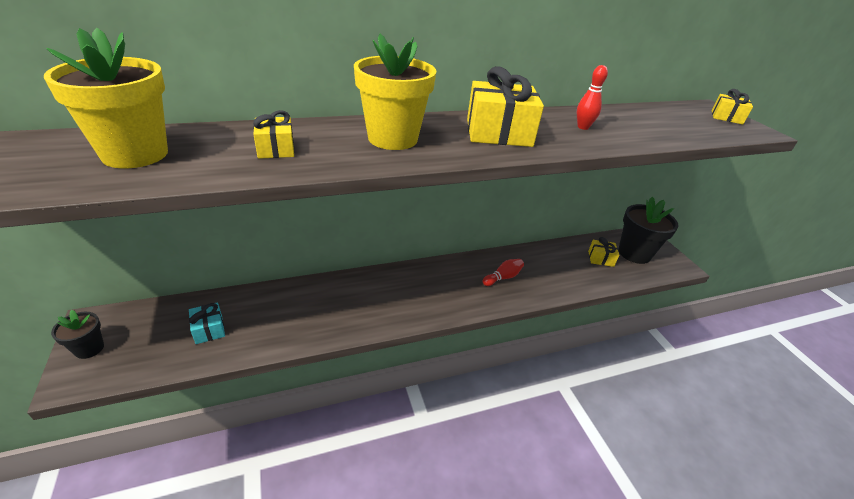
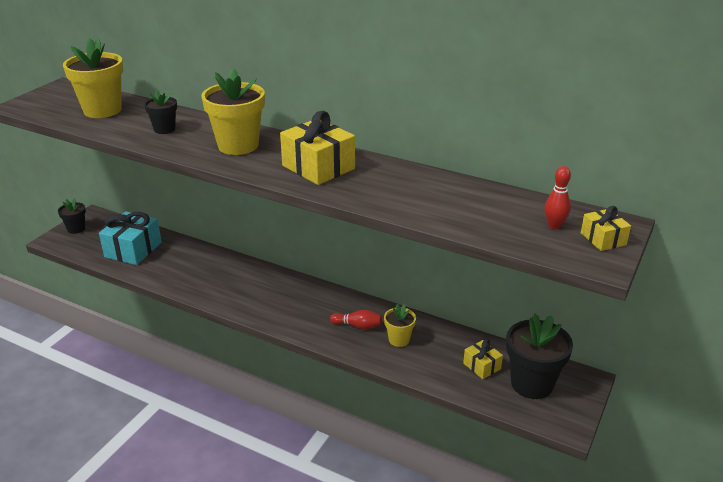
camera: 50 degrees right, 5 degrees down
(209, 329) = (133, 249): turquoise gift -> turquoise gift, size x1.88
(276, 149) = (164, 129): yellow gift -> black flower pot
(539, 271) = (399, 339): none -> yellow flower pot
(583, 127) = (401, 188): red bowling pin -> red bowling pin (554, 226)

